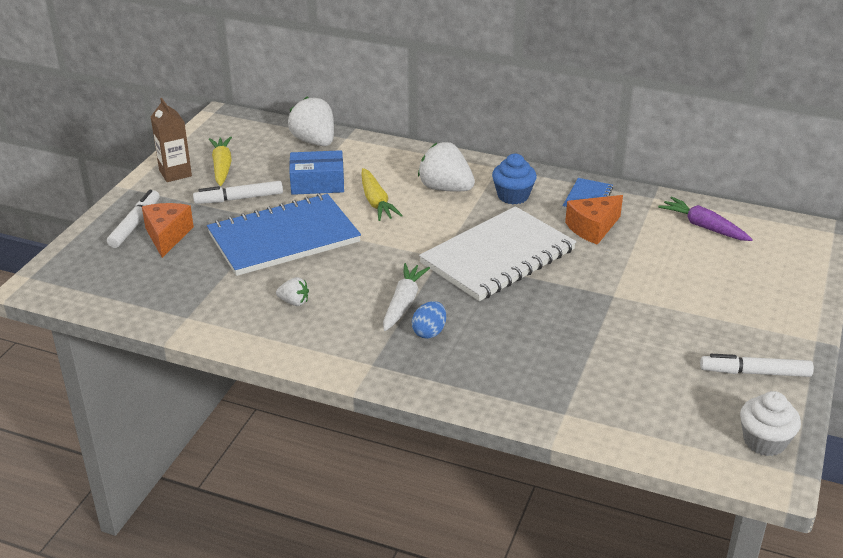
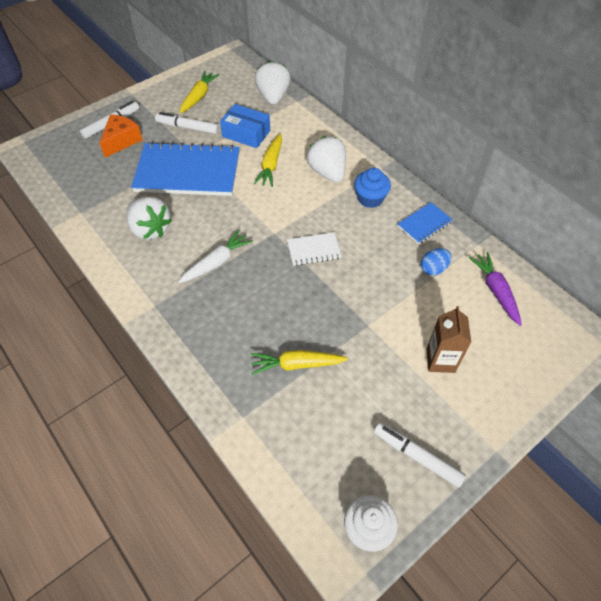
camera: 30 degrees right, 20 degrees up
(175, 173) = (167, 91): brown carton -> brown carton (440, 360)
(294, 302) = (150, 229): white strawberry -> white strawberry, size x2.00
(429, 332) = (212, 296): blue egg -> blue egg (433, 269)
(498, 256) = (313, 250): white notebook -> white notebook, size x0.45
(575, 352) = (296, 364): none -> yellow carrot
(592, 228) = (405, 254): orange cheese -> none

